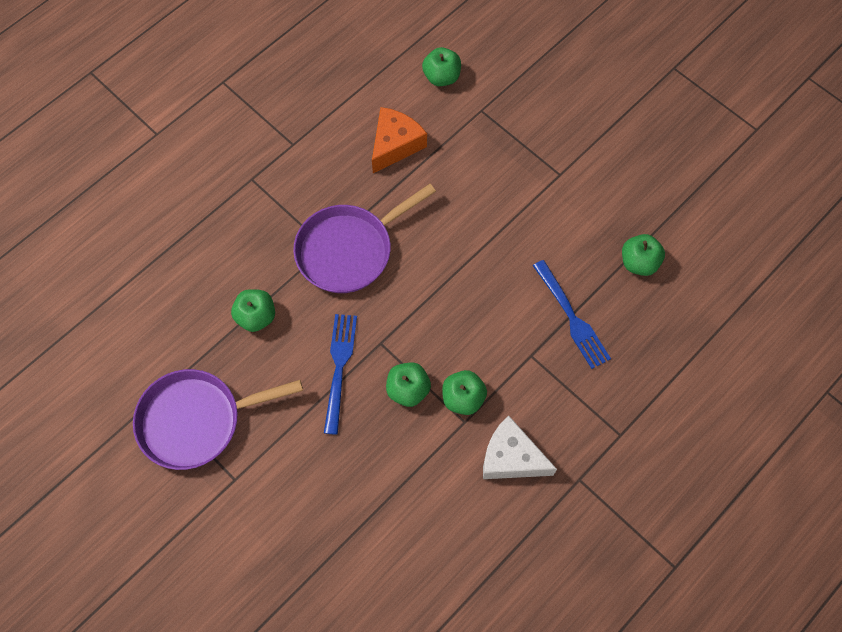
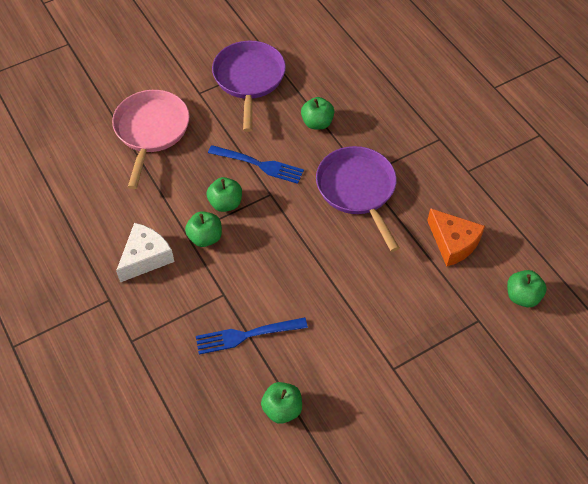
camera: 105 degrees right, 10 degrees down
(316, 521) = (151, 130): none -> pink pan

